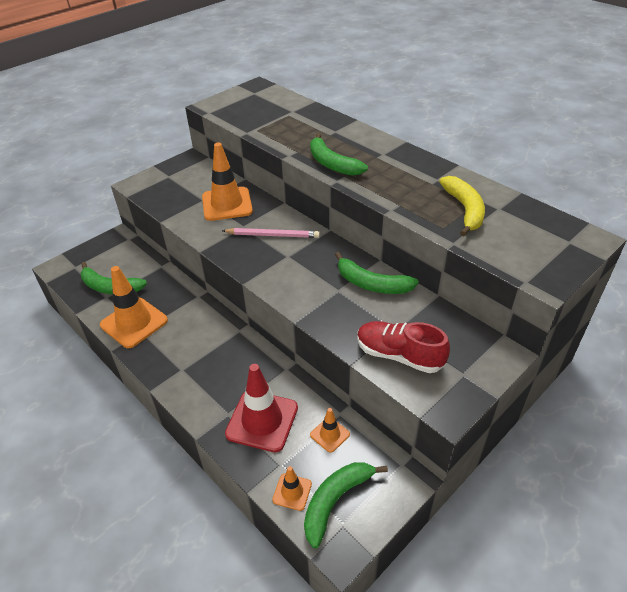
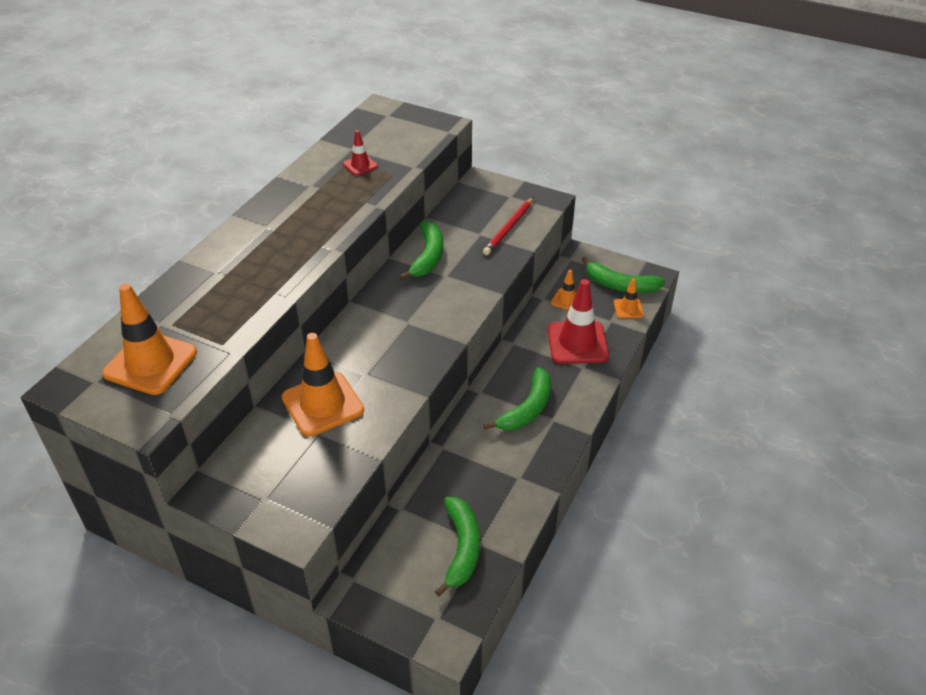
camera: 110 degrees left, 0 degrees up
(134, 323) = (510, 491): orange traffic cone -> orange traffic cone (150, 363)
(272, 235) = (375, 343): pink pencil -> none
(332, 164) = (298, 259): green banana -> green banana (527, 408)
(399, 355) = (509, 228): red shoe -> red pencil
(464, 210) = (360, 165): yellow banana -> red traffic cone

